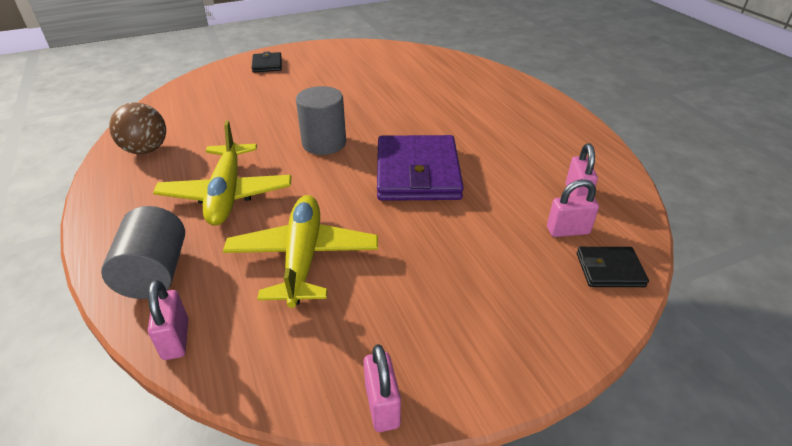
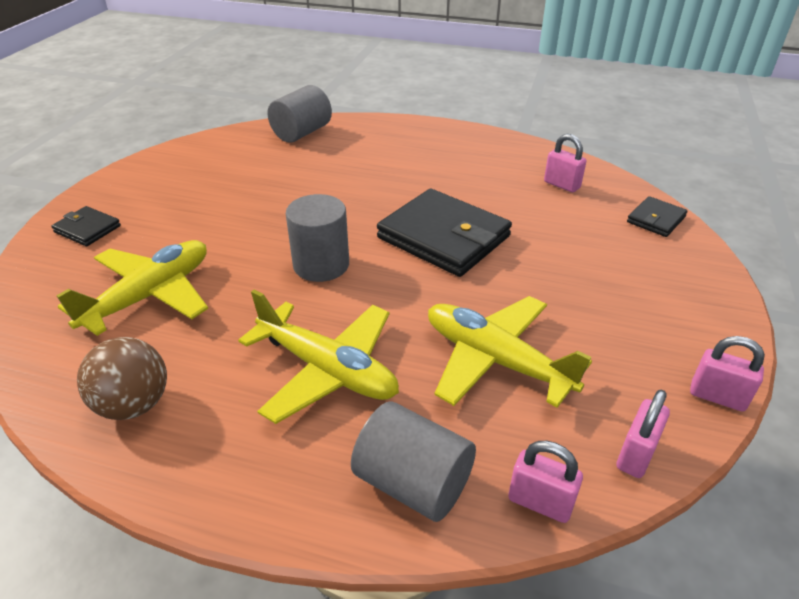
camera: 50 degrees left, 0 degrees up
(232, 109) = (150, 296): none -> yellow plane
(417, 173) = (444, 237): purple wallet -> black wallet
(456, 67) = (302, 133): none -> grey cylinder
(568, 231) = (598, 211): pink padlock -> pink padlock (636, 454)

